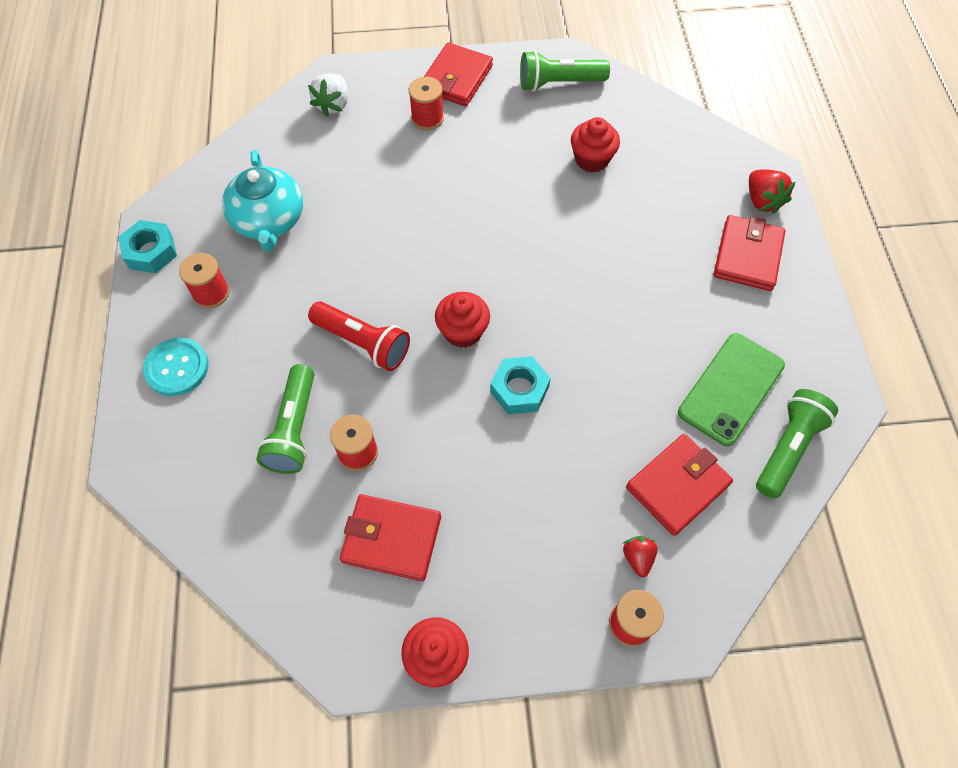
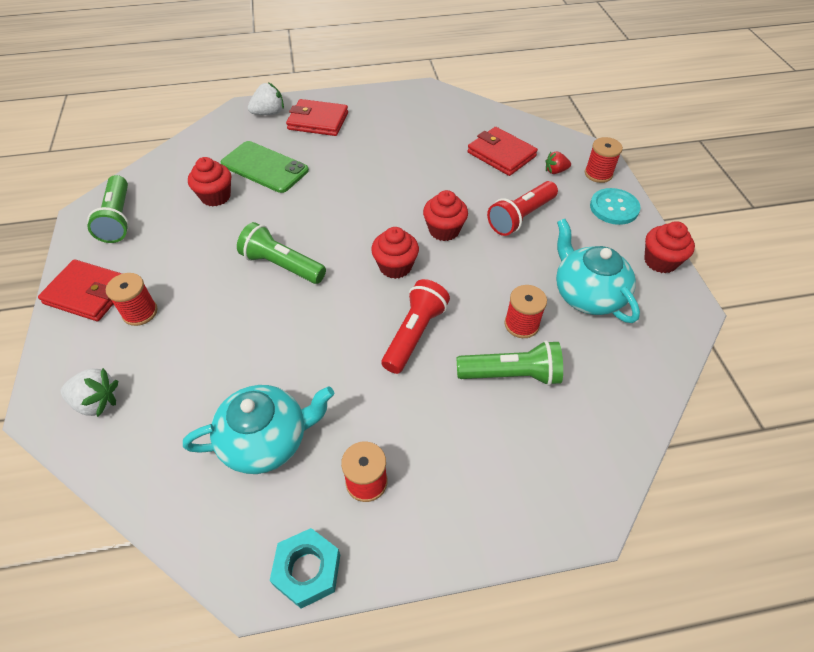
camera: 95 degrees left, 10 degrees down
(177, 368) = (465, 496): turquoise button -> turquoise button (614, 208)
(391, 539) = (587, 294): red wallet -> turquoise teapot
(519, 389) = (444, 230): turquoise nut -> red cupcake
(538, 487) = (521, 217): none -> red flashlight
(731, 389) = (426, 131): green phone -> green phone (264, 167)
(762, 201) = (269, 113): red strawberry -> white strawberry
(787, 448) = (464, 111): green flashlight -> green flashlight (282, 266)

